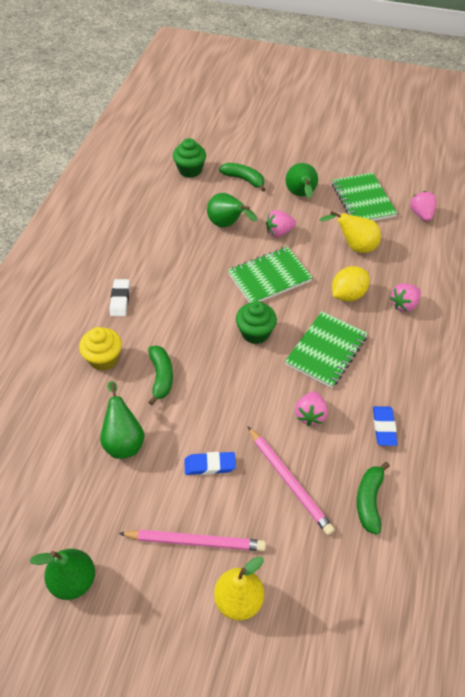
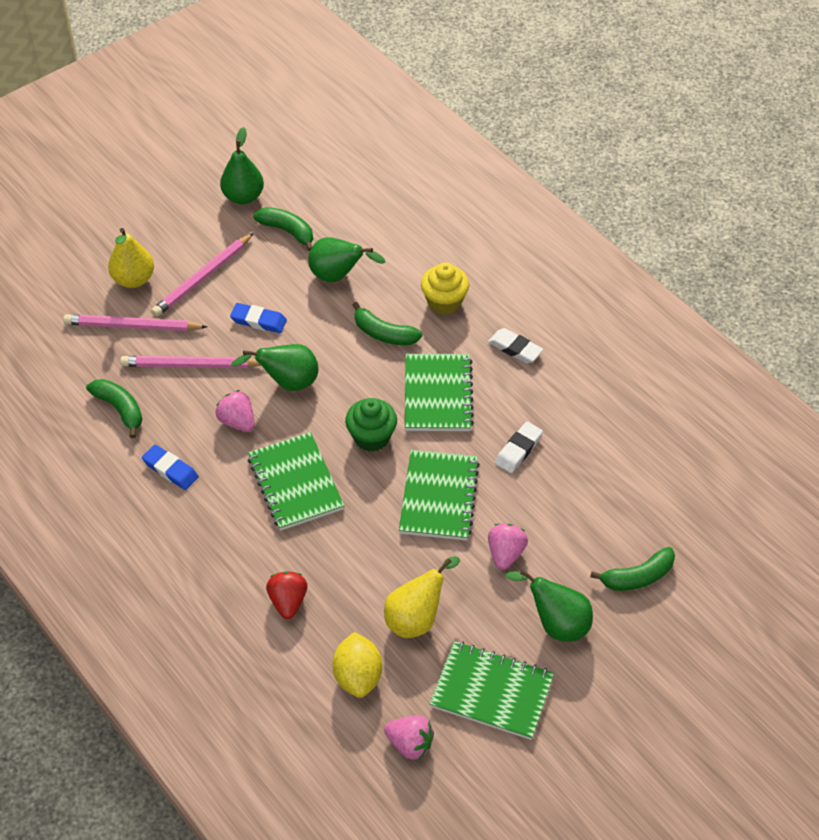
camera: 125 degrees right, 0 degrees up
(96, 511) = (287, 231): none -> green banana
(190, 170) = (701, 527): green cupcake -> none
(192, 318) = (438, 394): none -> green notebook
(202, 260) = (518, 450): none -> white eraser
(210, 465) = (258, 321): blue eraser -> blue eraser turned 75 degrees clockwise
(227, 225) = (560, 507): green pear -> green pear (287, 382)
(287, 557) = (133, 326): none -> pink pencil
(348, 295) = (349, 556): yellow lemon -> yellow lemon (358, 676)
(404, 305) = (288, 601): pink strawberry -> red strawberry

